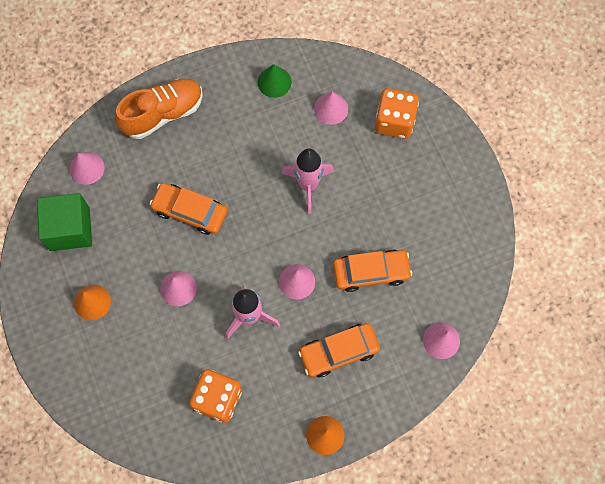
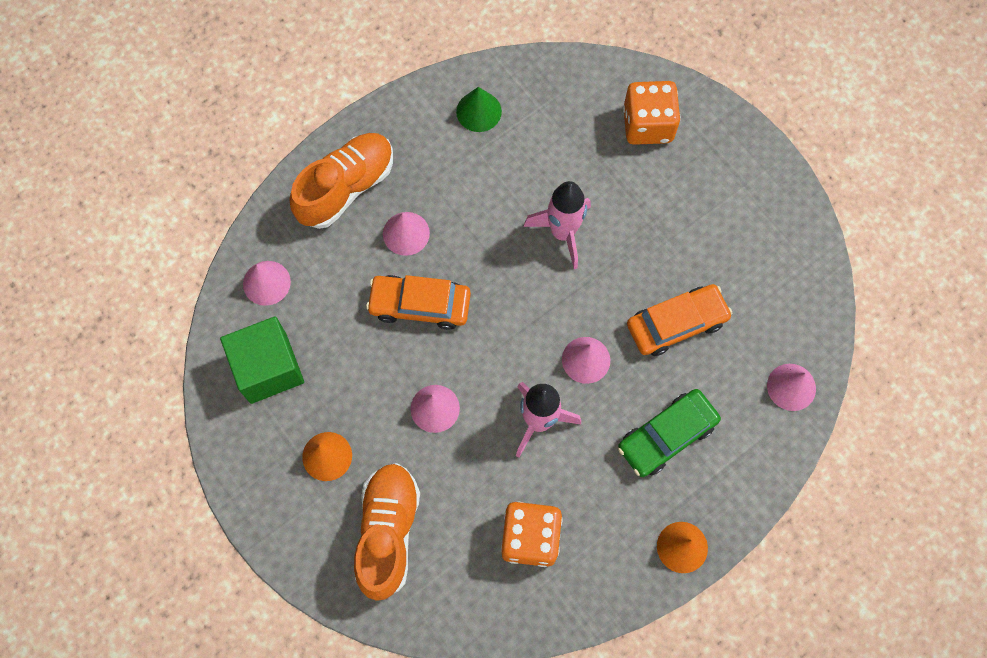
camera: 15 degrees left, 0 degrees up
(118, 367) = (388, 532): none -> orange shoe
(331, 108) = (562, 128): pink cone -> pink cone (406, 233)
(339, 352) = (667, 436): orange car -> green car

